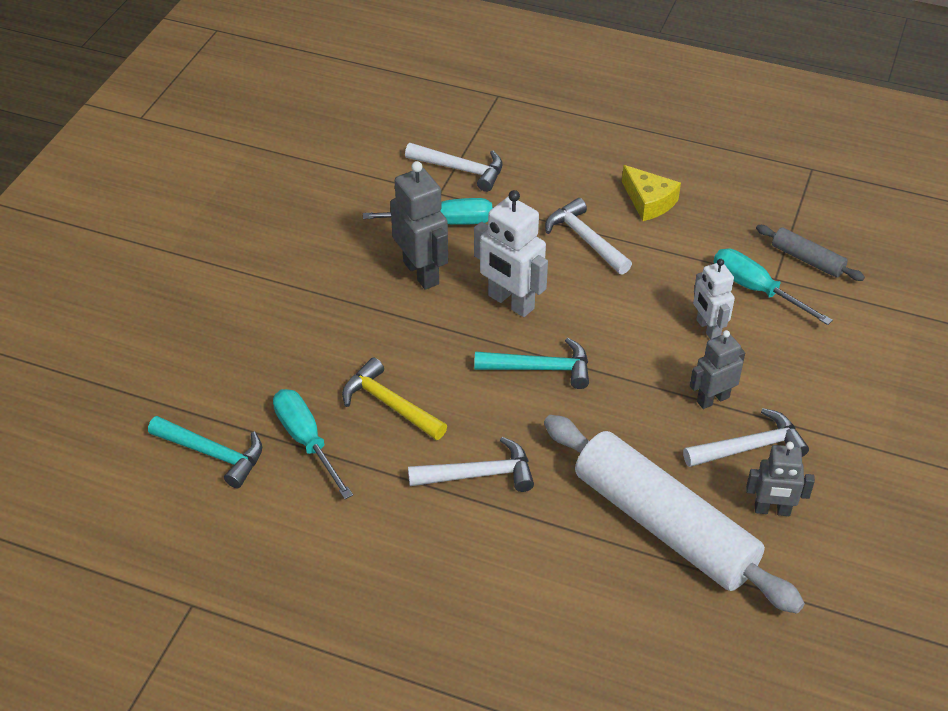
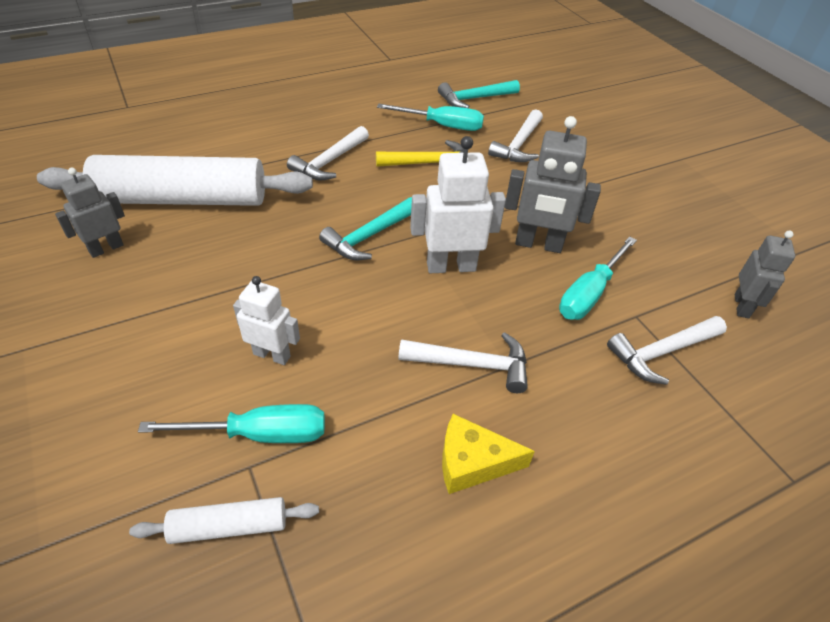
camera: 130 degrees right, 0 degrees up
(712, 399) = (215, 296): grey robot -> grey robot (742, 306)
(749, 447) = (155, 279): white hammer -> white hammer (519, 145)
(807, 259) = (229, 526): grey rolling pin -> white rolling pin

